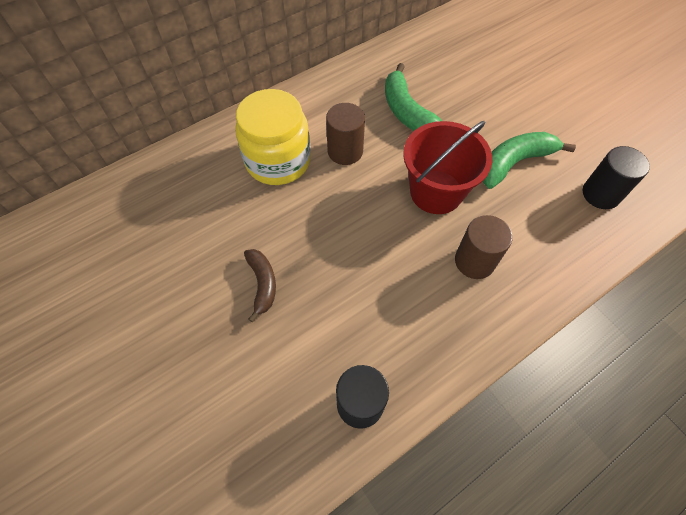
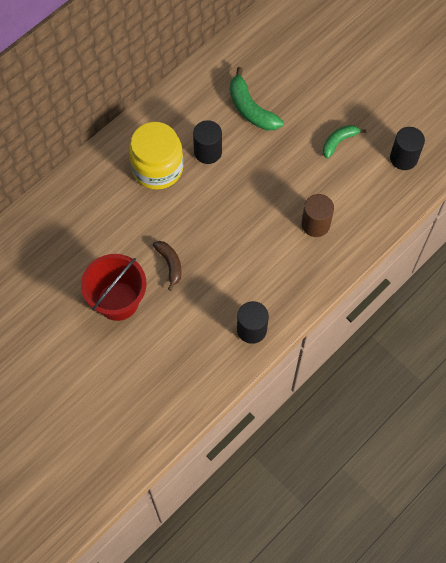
camera: 10 degrees left, 5 degrees up
(345, 151) = (208, 152): brown cylinder -> black cylinder
(436, 192) = (282, 175): red bucket -> red bucket (118, 301)
(514, 163) = (339, 142): green banana -> green banana, size x0.64

